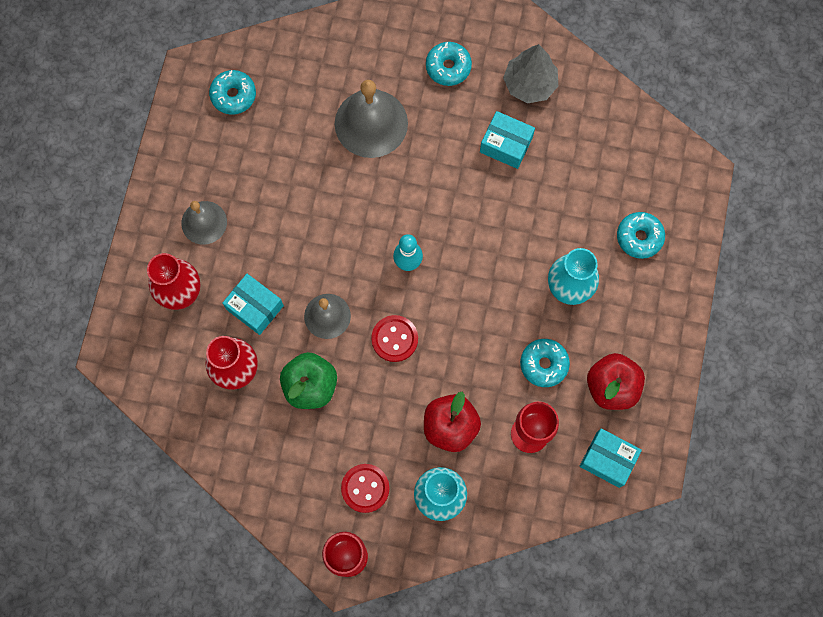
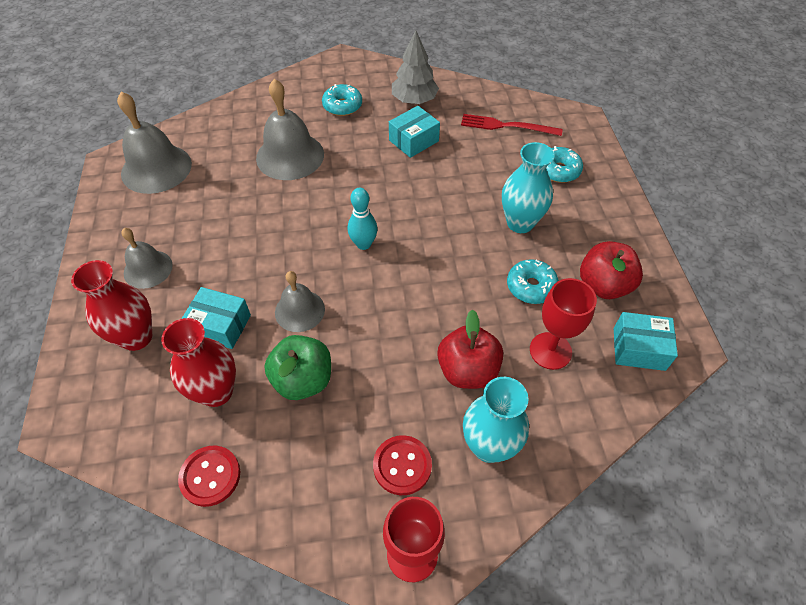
camera: 20 degrees left, 20 degrees down
(233, 95) = (156, 168): turquoise donut -> grey bell
(394, 339) = (376, 309): red button -> red button (210, 476)
(506, 145) = (413, 141): turquoise box -> turquoise box turned 45 degrees counterclockwise
(614, 157) = (506, 126): none -> red fork

